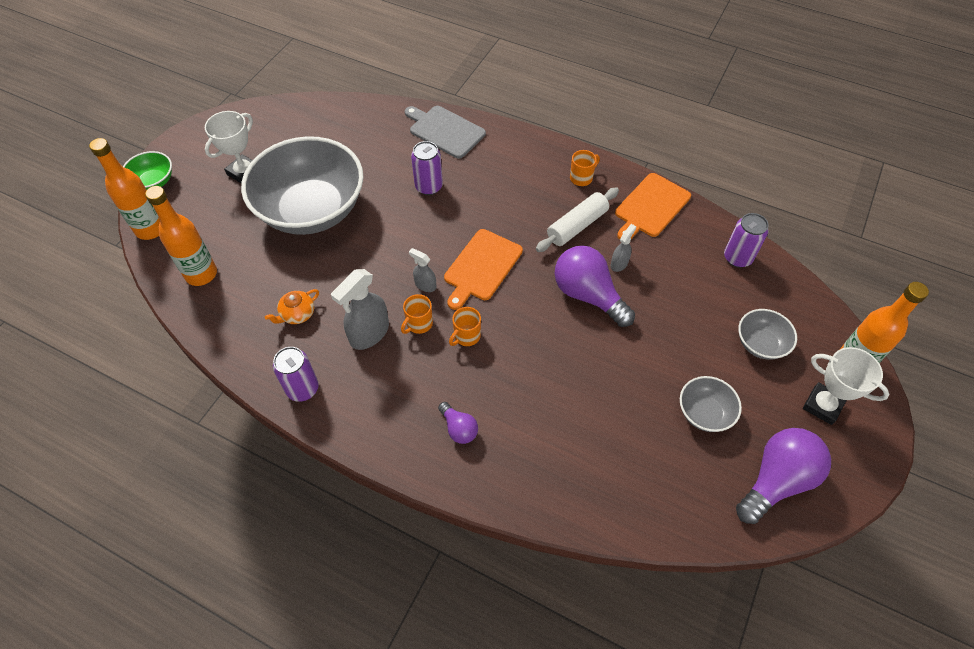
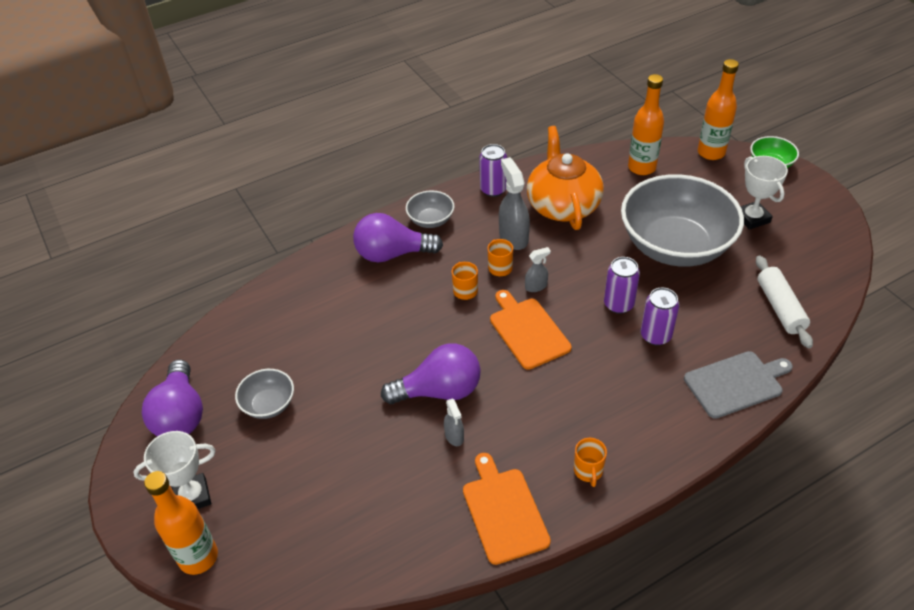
camera: 125 degrees right, 10 degrees down
(297, 314) = (563, 205): orange teapot -> orange teapot, size x2.39
(459, 428) = (392, 254): purple light bulb -> purple light bulb, size x1.96
(577, 226) = (524, 428): white rolling pin -> white rolling pin (780, 307)
(737, 258) = (381, 548): purple can -> purple can (618, 304)
(760, 344) = (282, 493): grey bowl -> grey bowl (431, 220)

